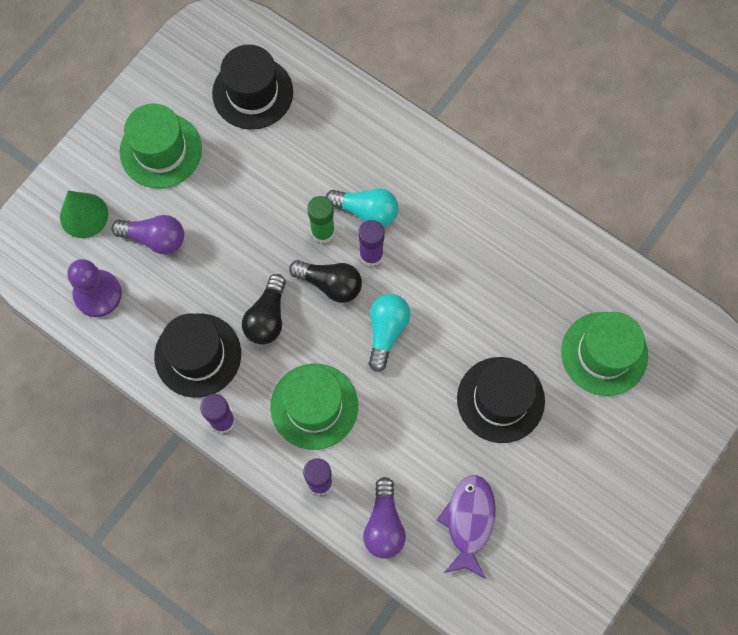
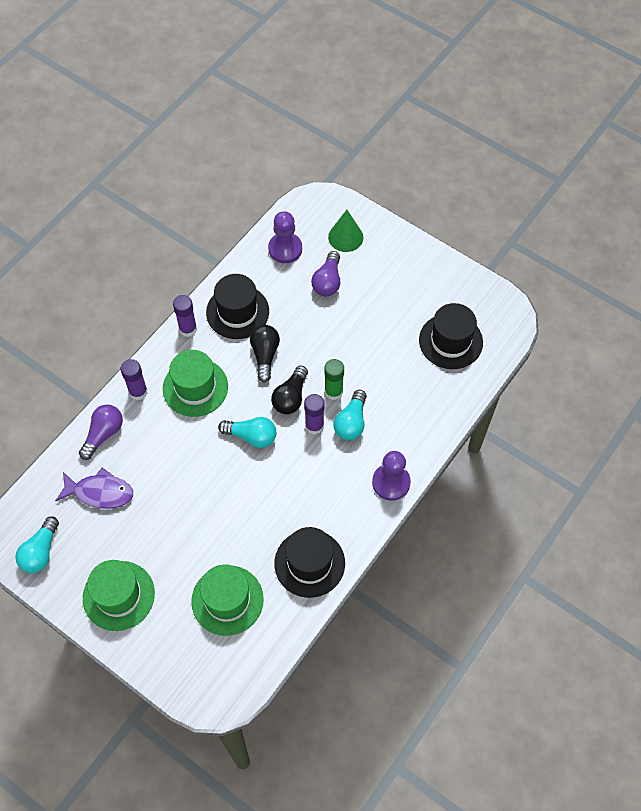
camera: 90 degrees right, 10 degrees down
(161, 150) = (398, 282): green hat -> green hat (118, 595)
(267, 317) = (265, 355): black light bulb -> black light bulb turned 75 degrees clockwise
(384, 524) = (103, 434): purple light bulb -> purple light bulb turned 120 degrees clockwise
(447, 167) = (391, 482): none -> purple pawn
(500, 399) = (193, 518): black hat -> black hat (309, 563)
(553, 592) = (40, 552): none -> turquoise light bulb

